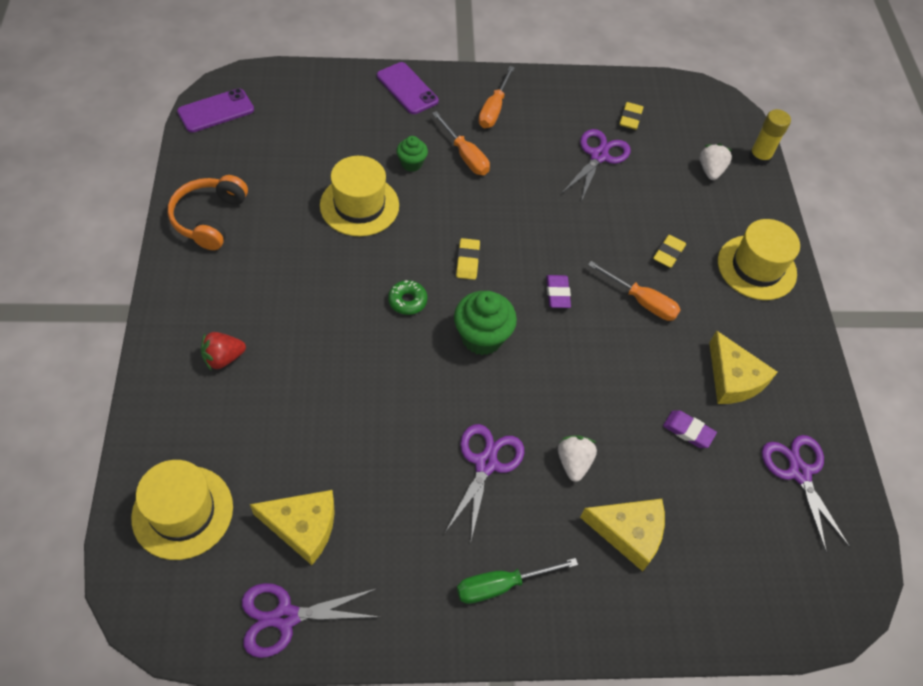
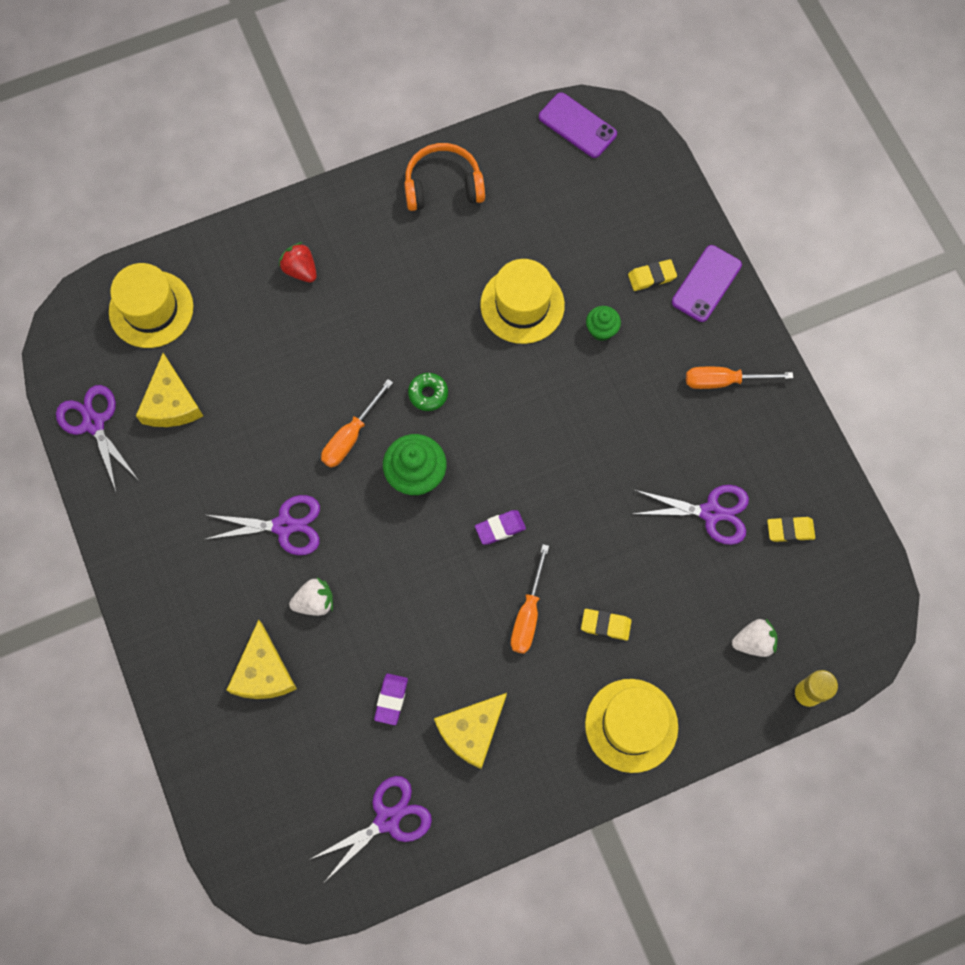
camera: 75 degrees right, 15 degrees up
(465, 155) = (639, 377): orange screwdriver -> orange screwdriver (351, 436)
(467, 261) = (500, 430): yellow eraser -> yellow eraser (651, 277)
(501, 585) = (176, 578): green screwdriver -> none

